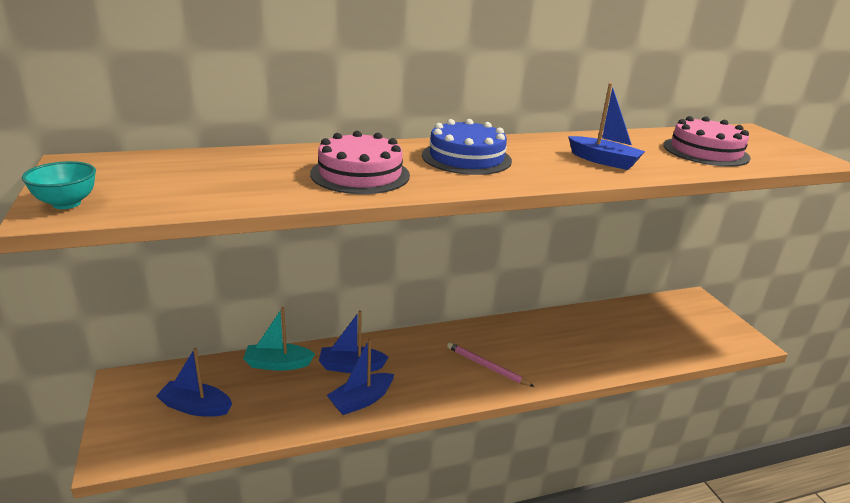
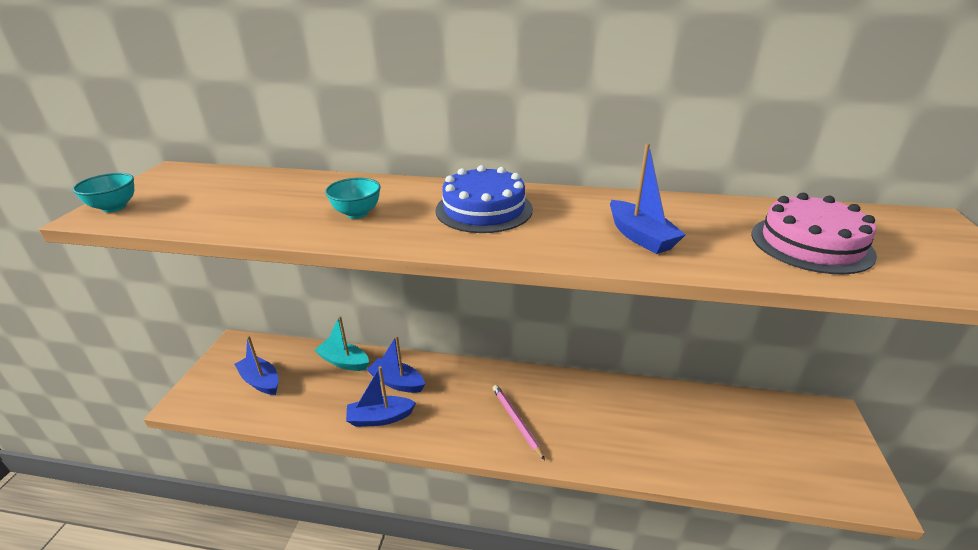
camera: 30 degrees right, 5 degrees up
(360, 174) = (357, 213): pink cake -> turquoise bowl

